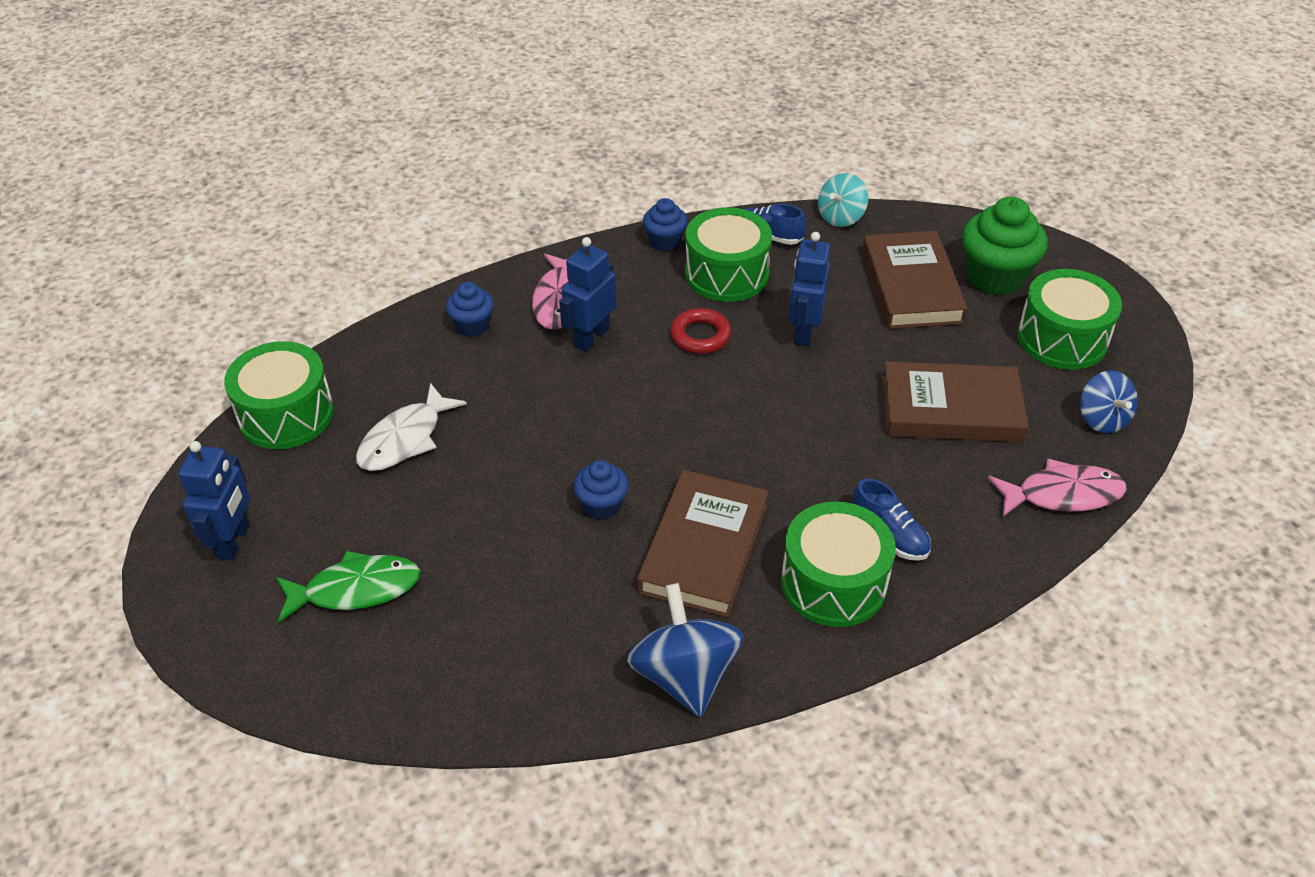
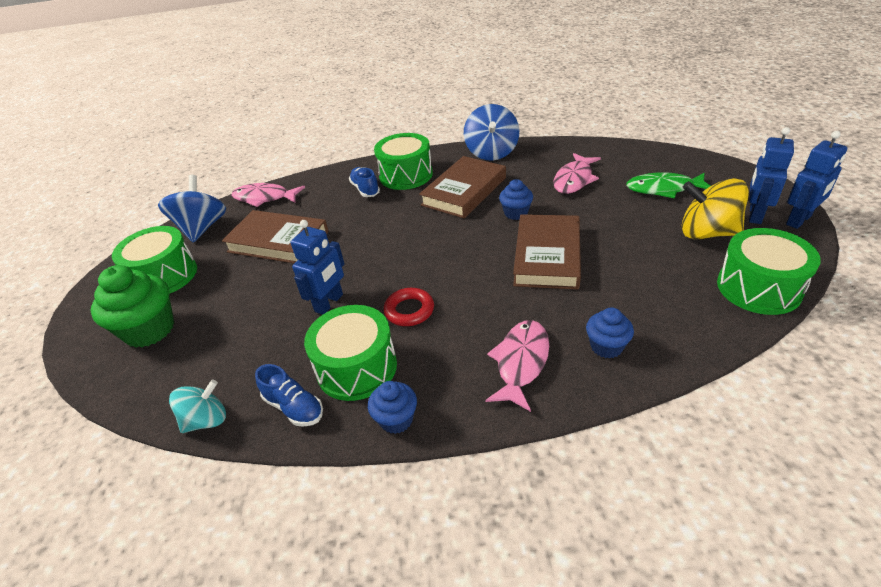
camera: 160 degrees left, 5 degrees down
(317, 496) = (707, 233): none -> yellow spinning top
(405, 439) = (652, 260): white fish -> none
(510, 600) = (574, 180): none -> pink fish
(591, 337) = (499, 321): blue robot -> blue robot (799, 220)
(911, 286) = (218, 331): brown book -> brown book (547, 256)
(1102, 419) = (202, 228): blue spinning top -> blue spinning top, size x1.58

